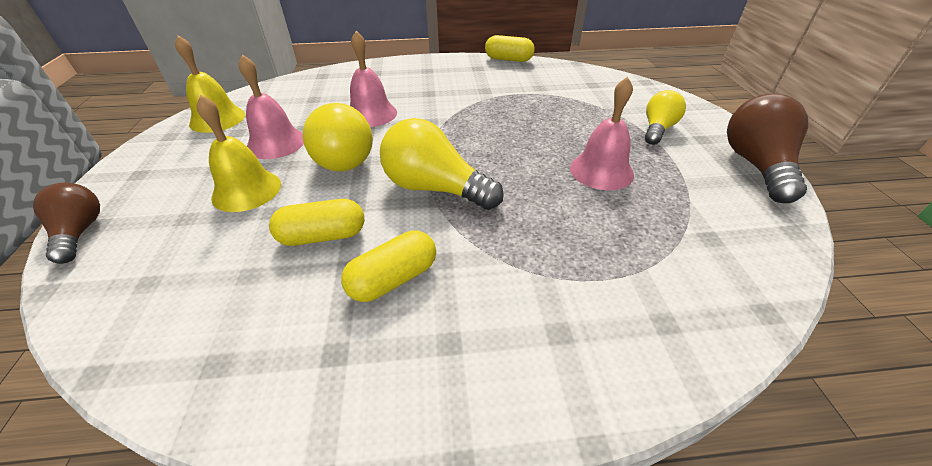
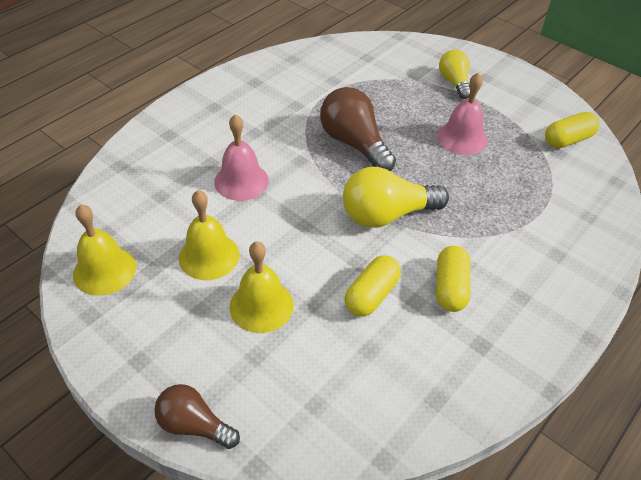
camera: 45 degrees left, 5 degrees up
(276, 143) = (209, 256): pink bell -> yellow bell
(341, 156) = (283, 232): yellow light bulb -> none
(508, 59) = (267, 58): yellow capsule -> yellow capsule (568, 140)
(756, 165) = (531, 85): brown light bulb -> brown light bulb (354, 144)

